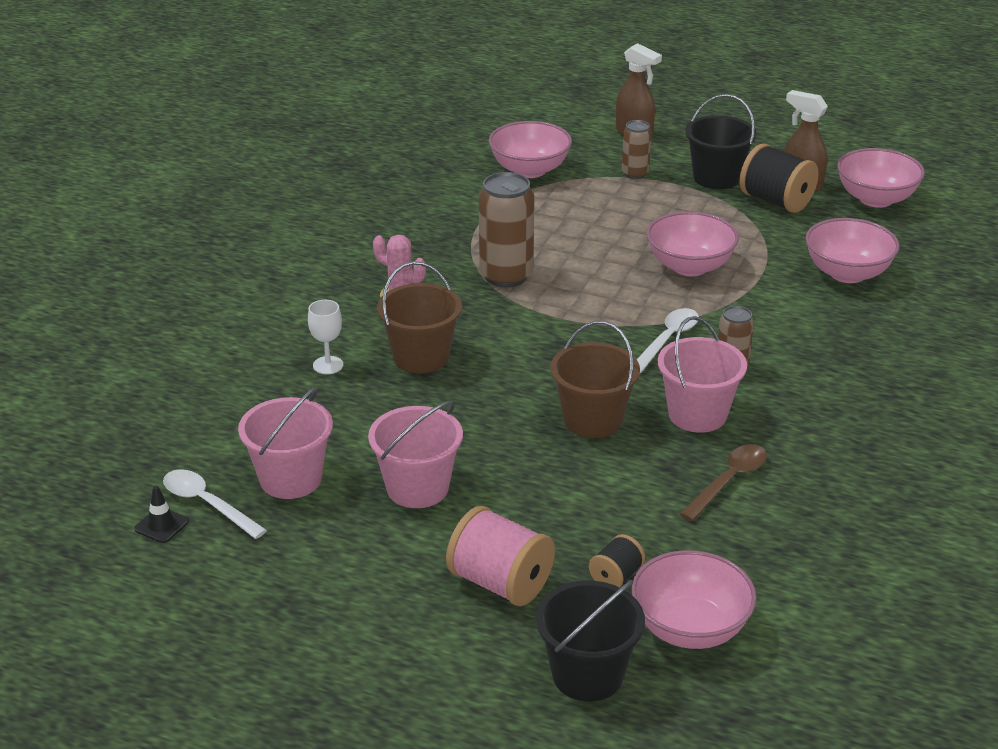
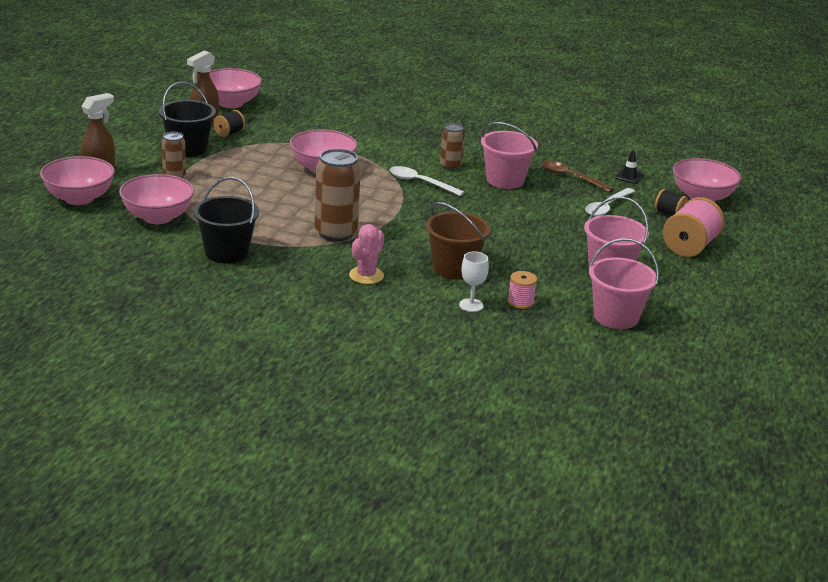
camera: 95 degrees left, 5 degrees down
(161, 525) = (685, 366): black traffic cone -> black traffic cone (629, 177)
(207, 504) = (655, 349): white spoon -> white spoon (607, 207)
(334, 403) = (520, 302): none -> pink spool
(587, 675) = (751, 226): black bucket -> black bucket (227, 253)
(592, 420) = (519, 212): brown bucket -> none
(776, 201) = (229, 133): black spool -> black spool, size x0.54
(847, 273) = (332, 122): pink bowl -> pink bowl (79, 198)

